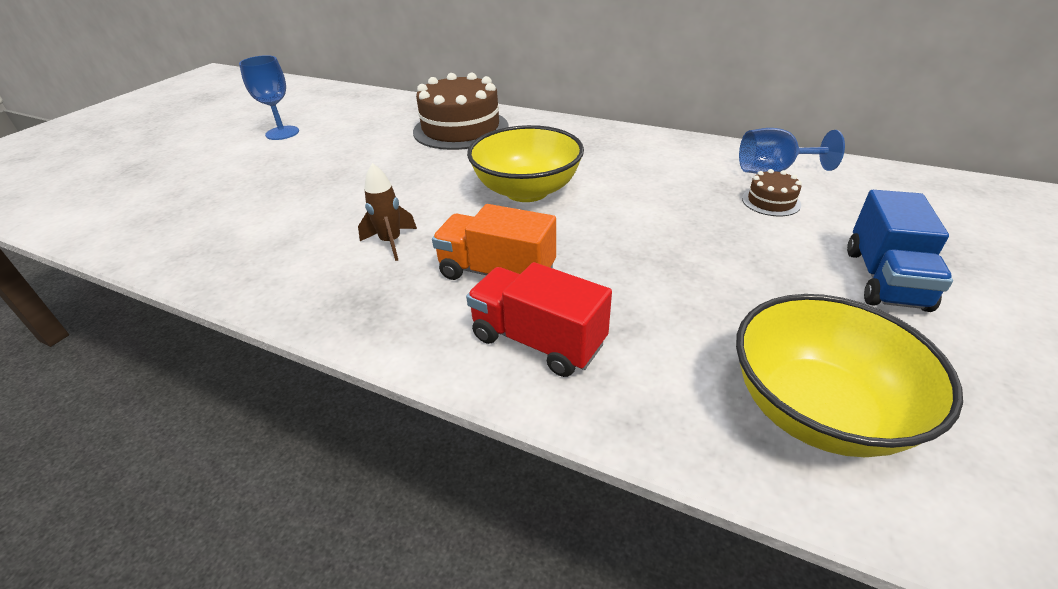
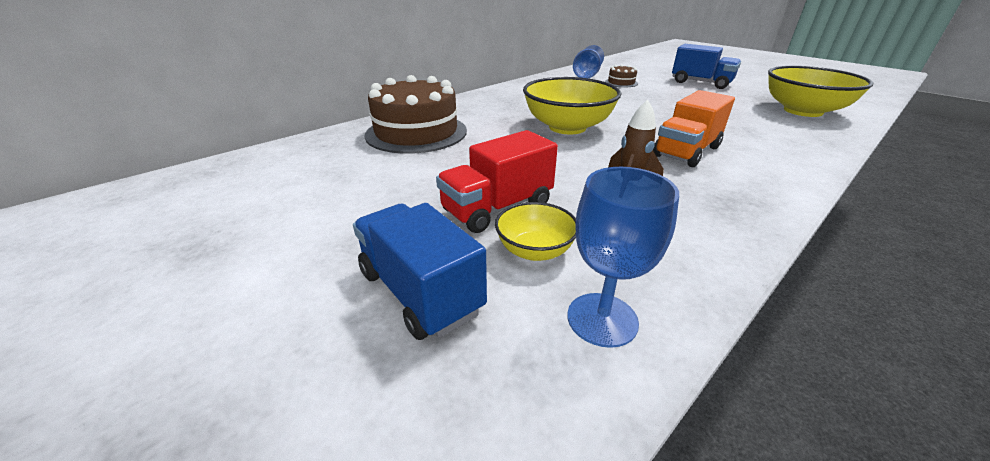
camera: 70 degrees left, 5 degrees down
(226, 190) = (420, 292): none -> blue truck
(270, 216) = (535, 250): none -> yellow bowl
(282, 133) = (255, 235): blue goblet -> blue goblet (602, 319)
(537, 341) = (766, 151): red truck -> red truck (497, 208)

